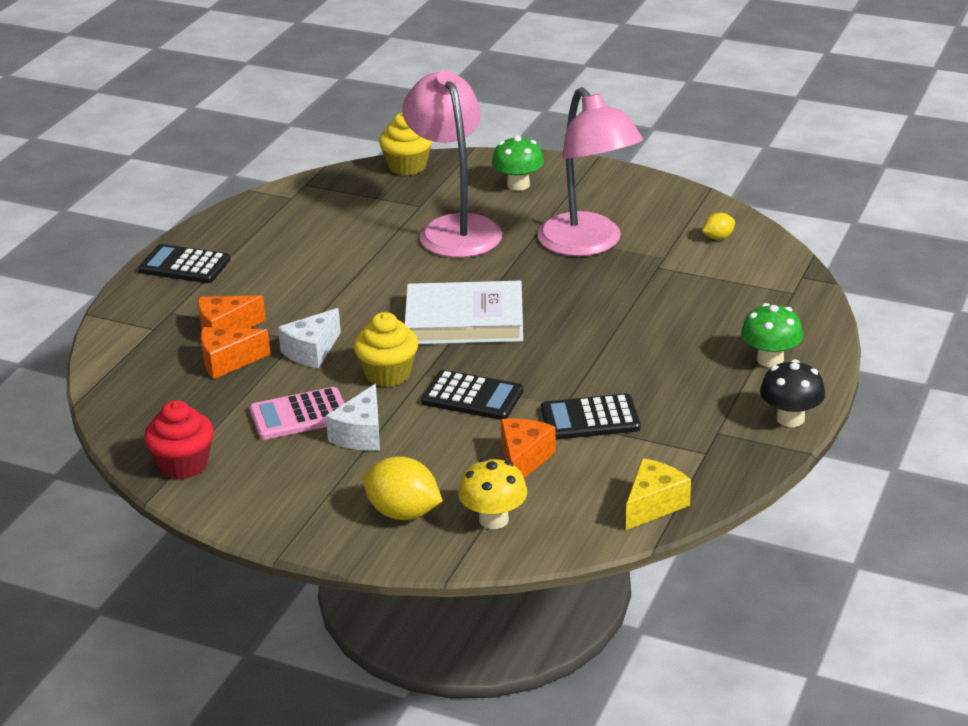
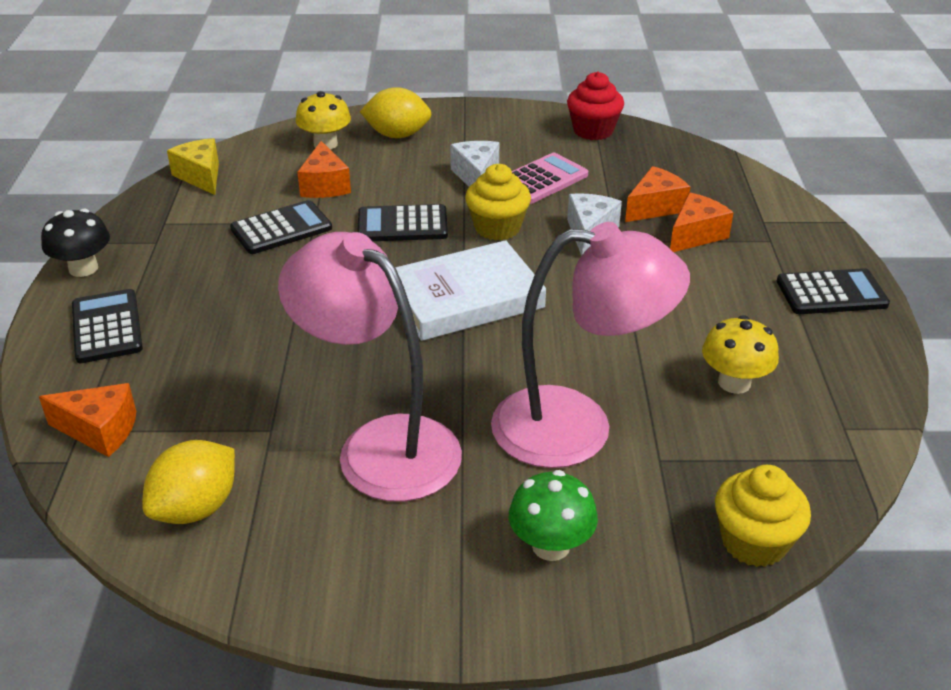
camera: 155 degrees right, 5 degrees up
(327, 230) = (734, 382): none -> yellow mushroom
(455, 228) = (577, 428): pink lamp -> pink lamp turned 45 degrees counterclockwise
(654, 505) = (201, 176): yellow cheese -> yellow cheese turned 135 degrees clockwise
(718, 237) = (196, 508): yellow lemon -> yellow lemon, size x1.89
(770, 359) = (107, 327): green mushroom -> black calculator
(778, 289) = (100, 430): none -> orange cheese

